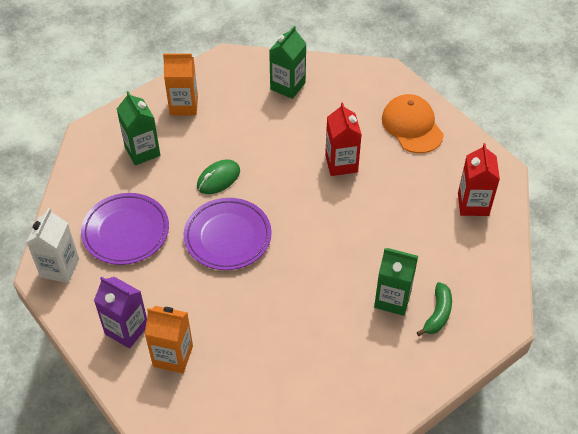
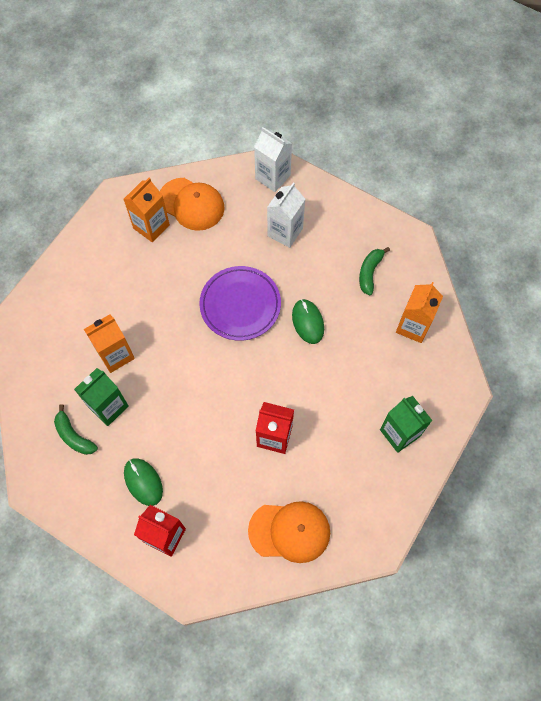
camera: 115 degrees right, 15 degrees up
(126, 232) = (285, 232): purple plate -> white carton
(126, 329) = (191, 204): purple carton -> orange cap
(142, 151) = (369, 272): green carton -> green banana
(338, 318) = (116, 355): none -> orange carton
(441, 239) = (143, 482): none -> green mouse

